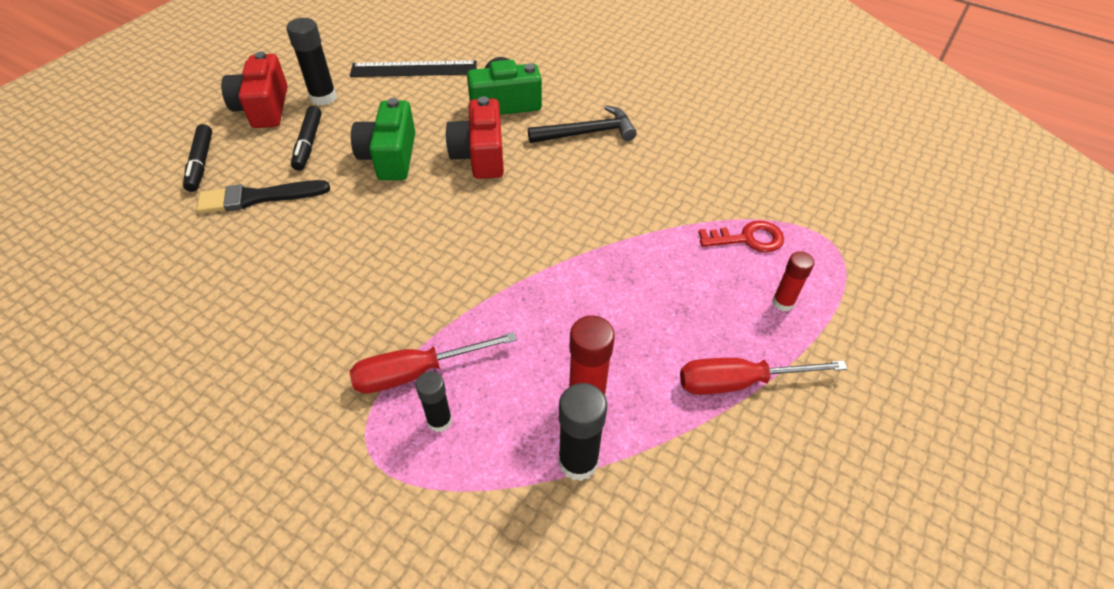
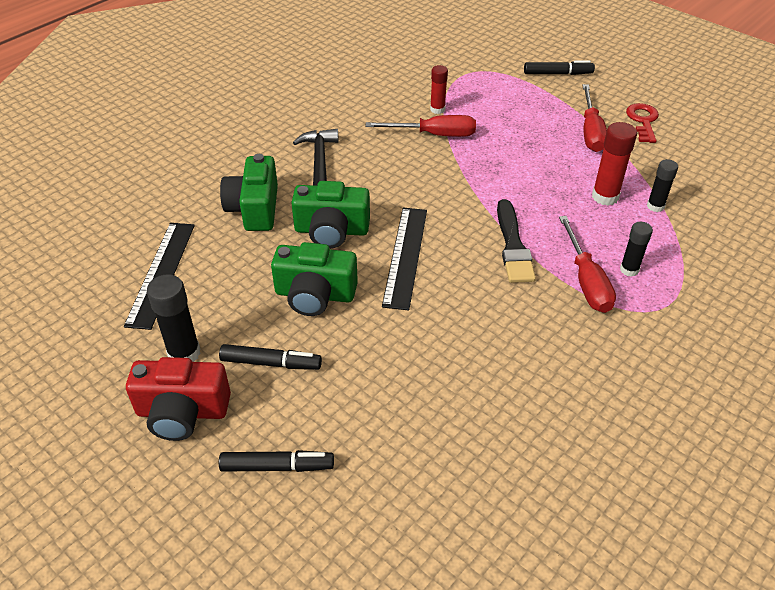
camera: 80 degrees left, 5 degrees down
(258, 197) = (354, 402): black brush -> black brush (513, 245)
(447, 211) = (405, 256): none -> black ruler
(480, 155) = (331, 230): red camera -> green camera
(578, 462) = (655, 206): black glue stick -> black glue stick, size x0.64
(668, 215) = (434, 135): none -> red screwdriver
(748, 239) = (465, 104): red key -> red key (643, 121)
(783, 302) = (526, 102): red glue stick -> red glue stick (437, 109)
(880, 340) = (558, 74): none -> black marker

